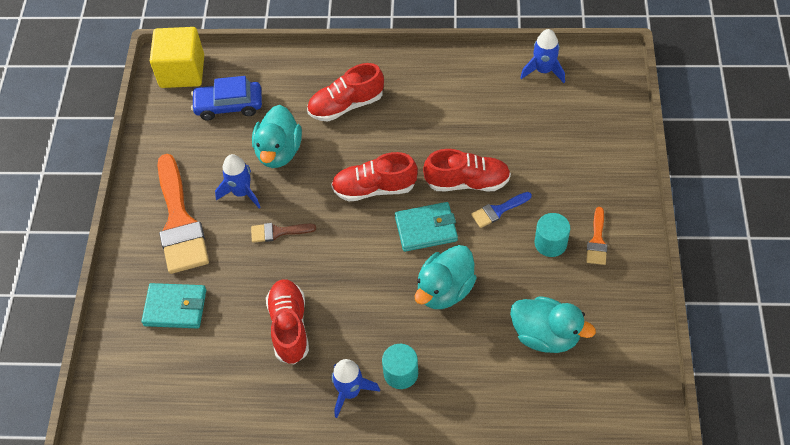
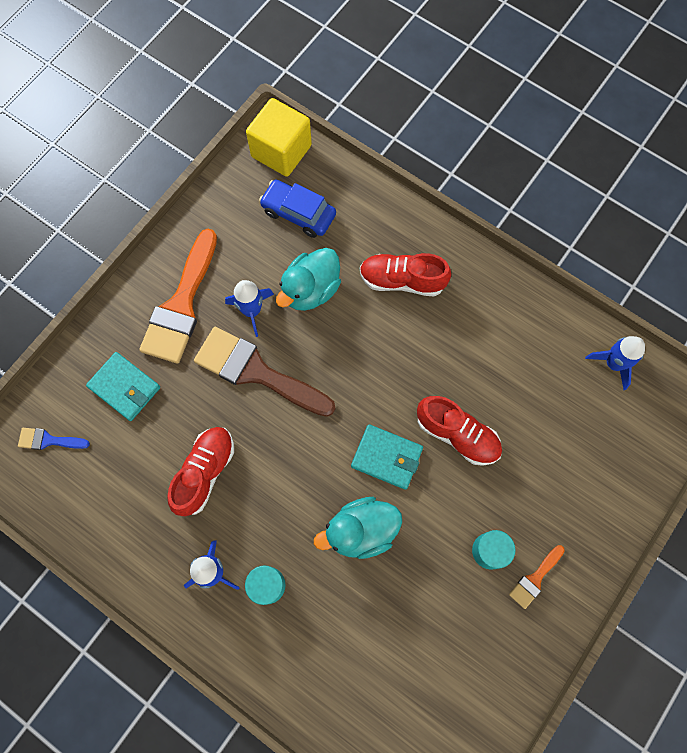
camera: 30 degrees right, 15 degrees up
(278, 232) = (256, 372): brown brush -> brown brush, size x2.18
(374, 188) = (369, 384): red shoe -> none
(498, 210) = (464, 484): blue brush -> blue brush (48, 440)
(545, 335) = (419, 640): turquoise duck -> none

